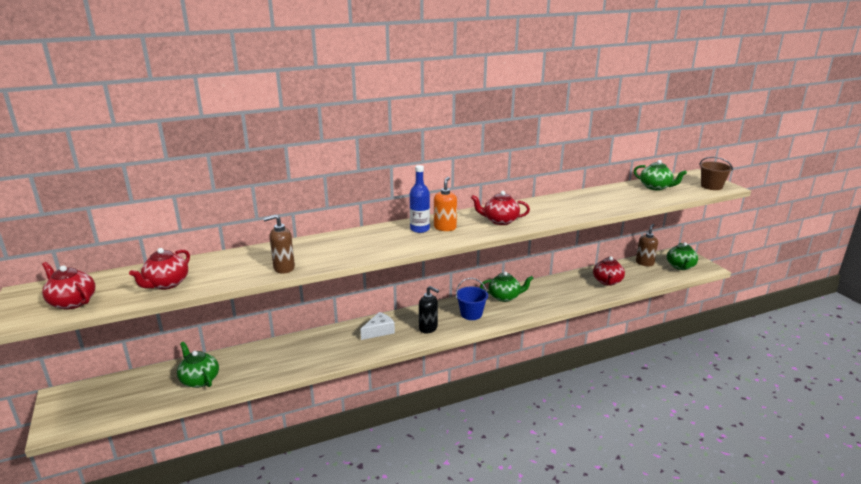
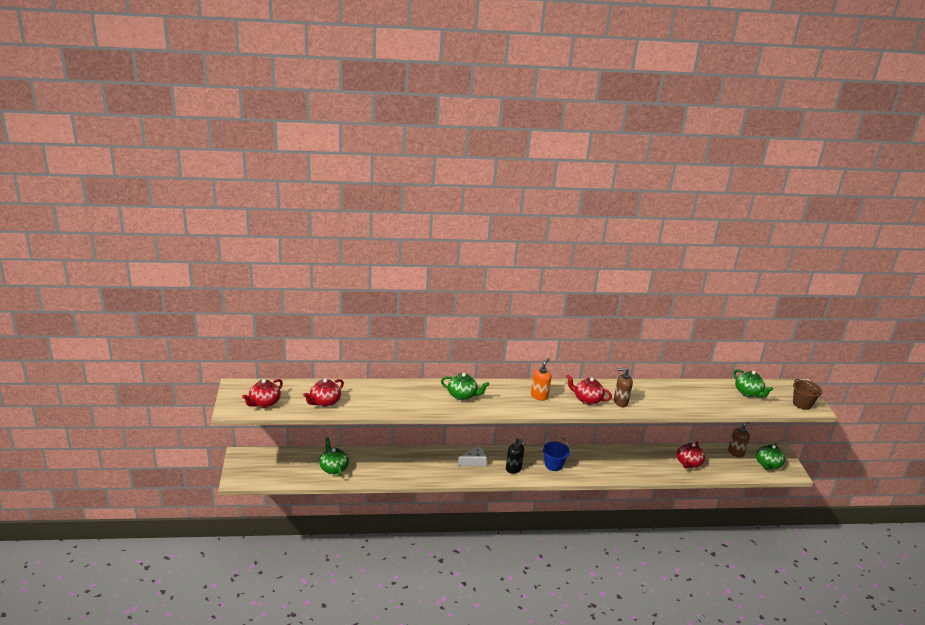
camera: 15 degrees right, 5 degrees up
(72, 302) = (264, 403): red teapot -> red teapot turned 105 degrees counterclockwise
(283, 268) = (406, 407): brown soap dispenser -> brown soap dispenser (620, 402)
(419, 229) = (519, 393): blue bottle -> none
(504, 297) = (589, 456): green teapot -> green teapot (463, 395)

